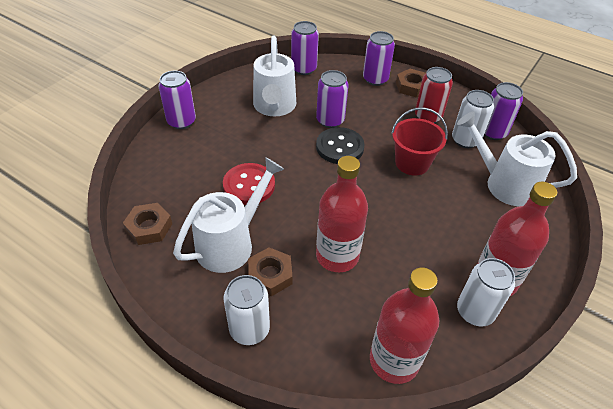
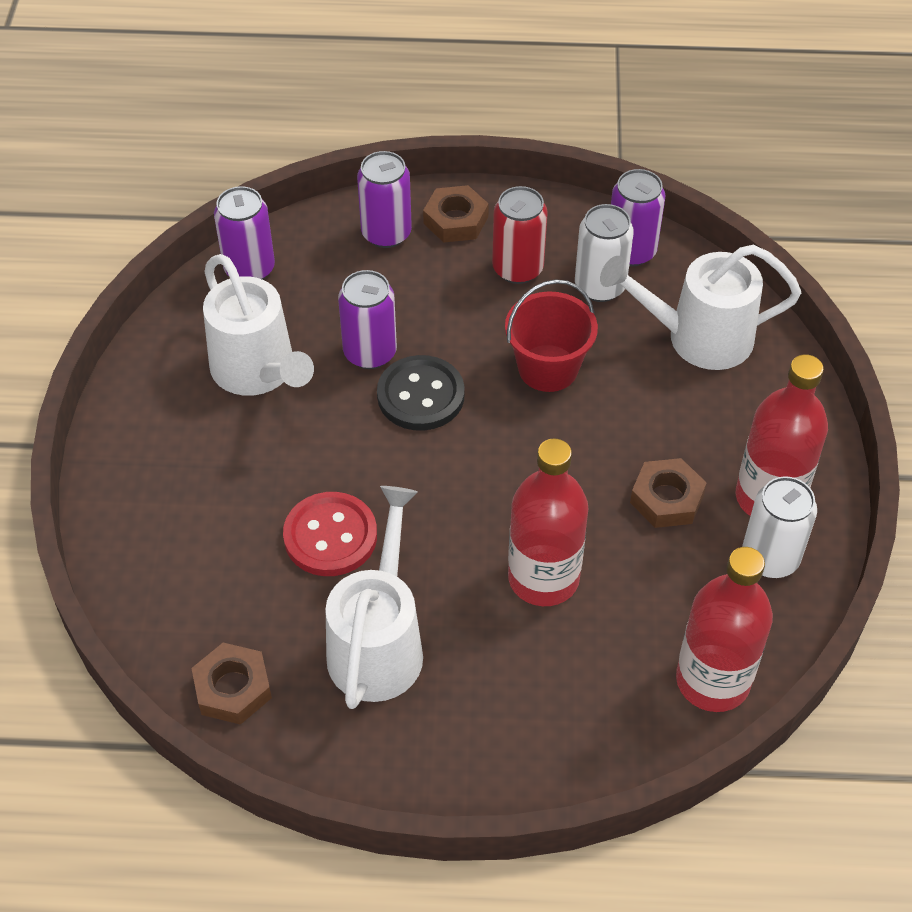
camera: 30 degrees left, 5 degrees up
(181, 121) = (121, 480): purple can -> none
(249, 329) = (503, 749): white can -> none
(270, 275) = (472, 658): brown nut -> brown nut (666, 498)

